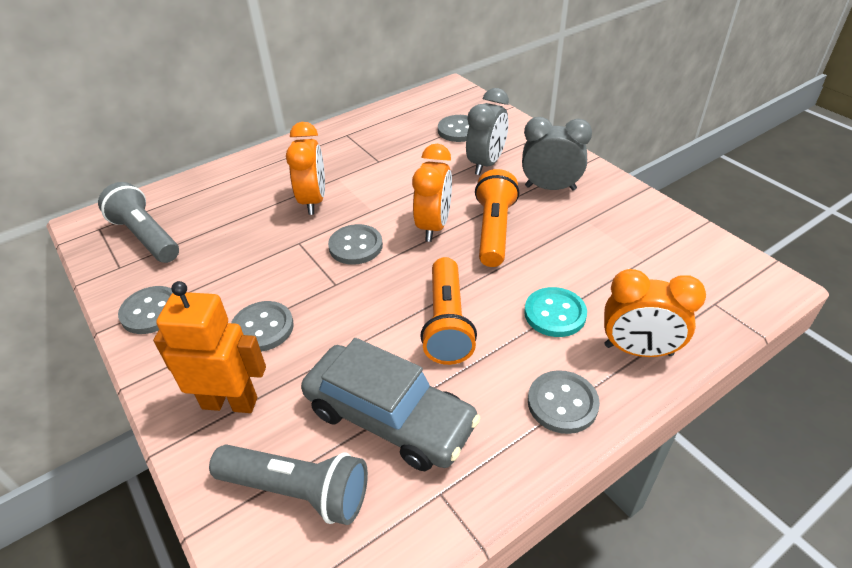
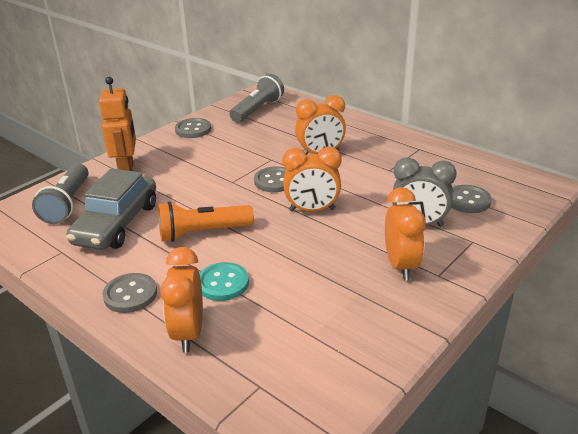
camera: 75 degrees right, 10 degrees down
(263, 328) = (186, 166): grey button -> none
(494, 230) = (319, 240): orange flashlight -> none
(550, 188) = (401, 265): grey clock -> orange clock

